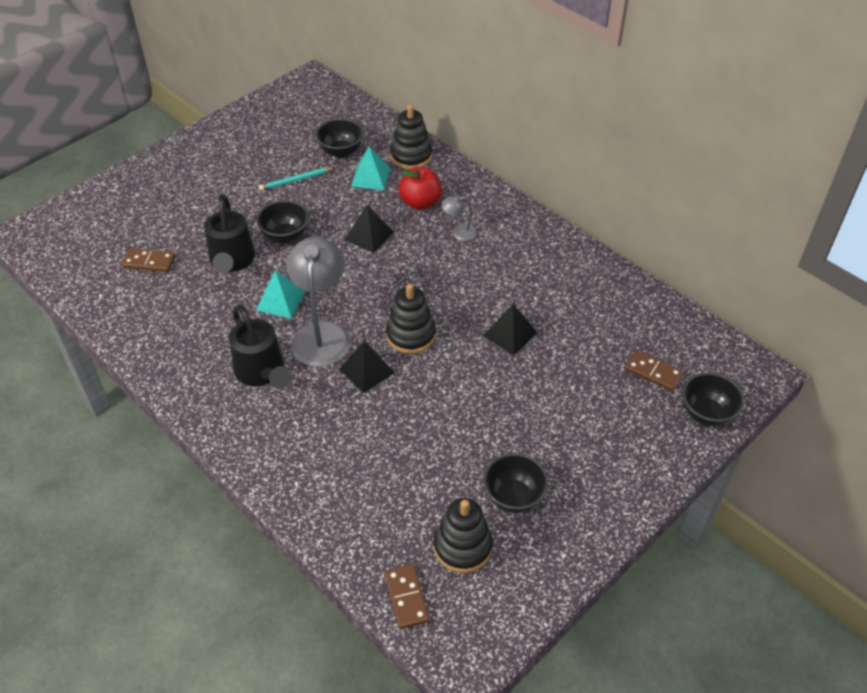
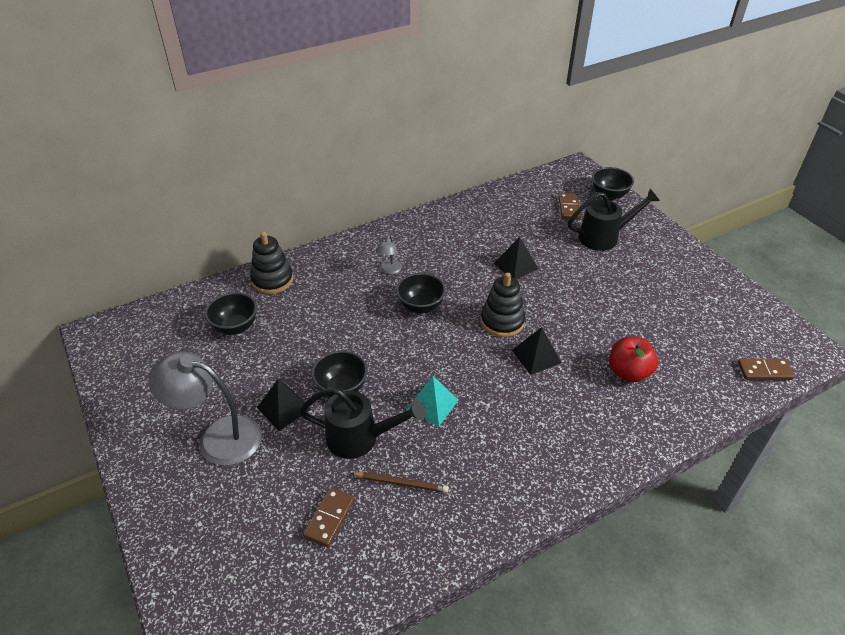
camera: 75 degrees left, 5 degrees down
(189, 297) = (401, 483): none -> brown pencil
(262, 372) = (522, 431): black watering can -> black watering can (604, 237)
(296, 180) = (259, 368): turquoise pencil -> none
(321, 333) = (484, 380): grey lamp -> grey lamp (218, 437)
(369, 236) = (368, 327): black pyramid -> black pyramid (284, 408)
(370, 177) = (286, 312): turquoise pyramid -> none
(420, 203) = (340, 286): red apple -> red apple (628, 372)
(462, 546) = (717, 332): black stacking toy -> none
(513, 497) = (674, 297): black bowl -> black bowl (420, 306)
(653, 372) = (569, 208): brown domino -> brown domino turned 45 degrees counterclockwise

